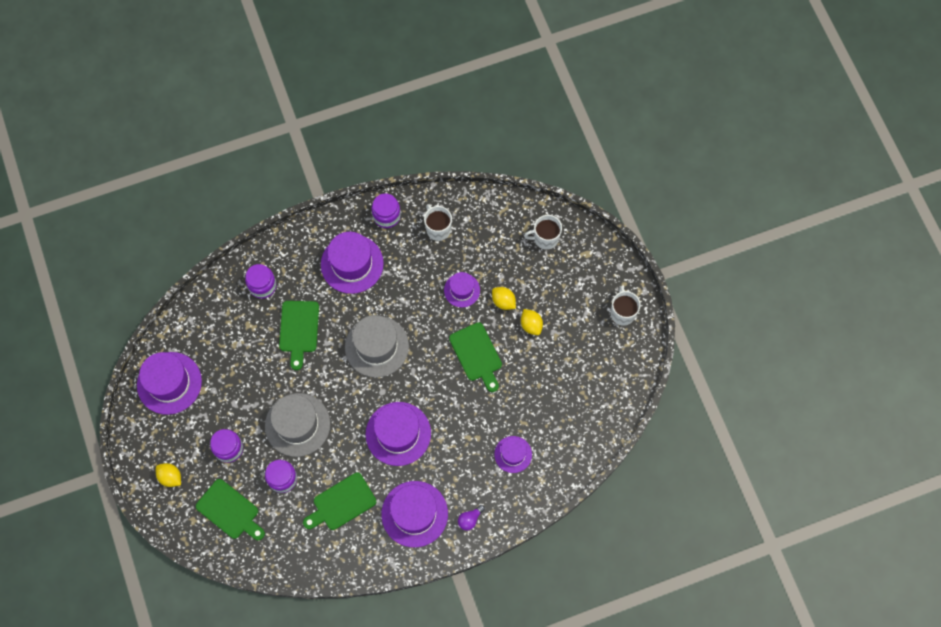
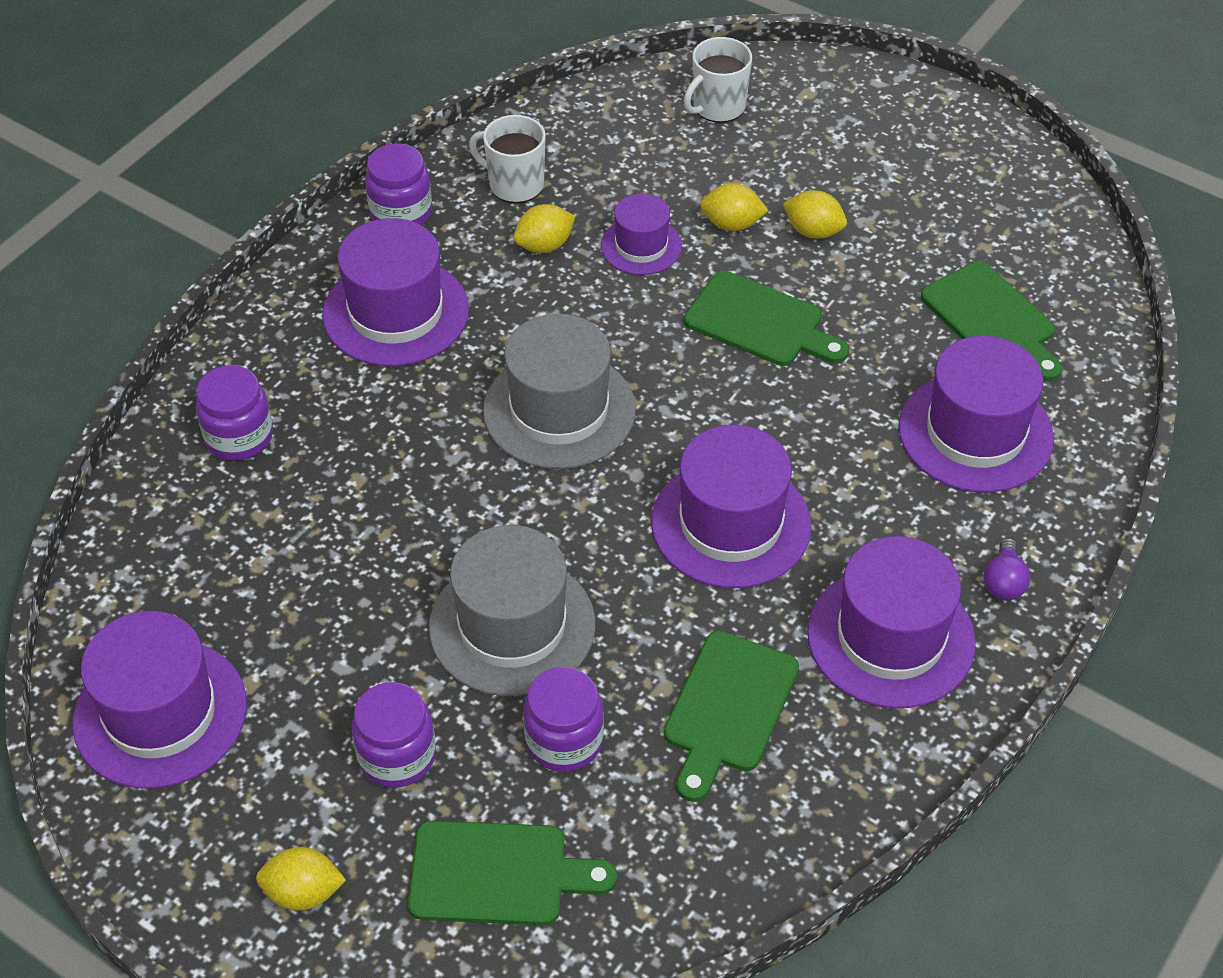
camera: 35 degrees left, 20 degrees down
(299, 330) = (377, 467): green cutting board -> green cutting board (992, 319)
(427, 266) = (544, 245): none -> yellow lemon
(513, 454) = (975, 432): purple hat -> purple hat, size x1.75
(622, 313) = (948, 137): white mug -> none

